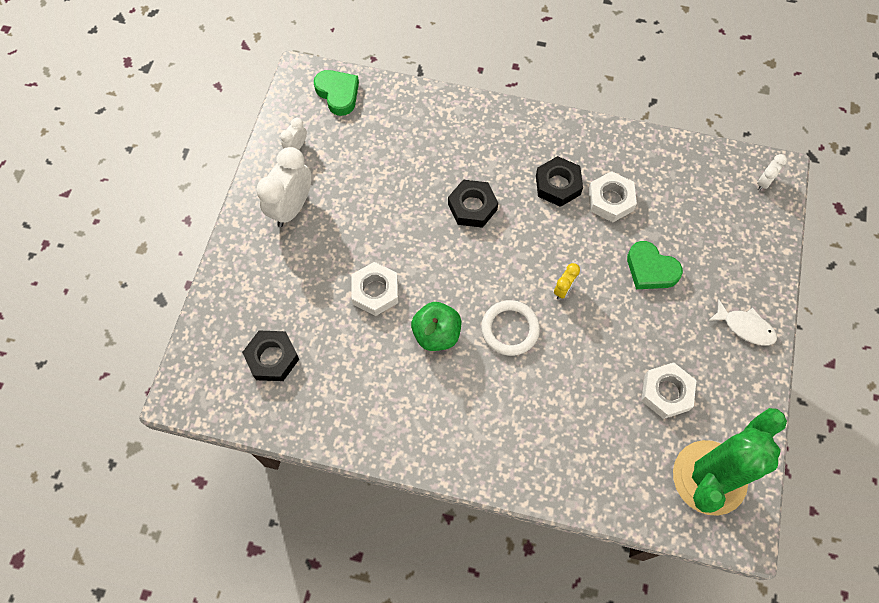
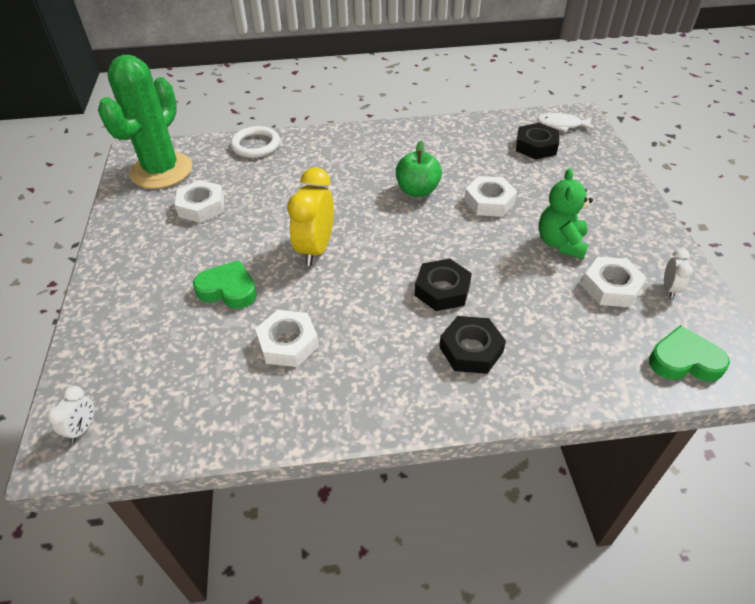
camera: 160 degrees right, 20 degrees down
(292, 208) = (618, 237): white clock -> none
(338, 94) = (684, 360): green heart -> green heart turned 150 degrees clockwise
(339, 163) = (611, 287): none -> white nut
(345, 219) = (560, 243): none -> green teddy bear
(510, 329) = (355, 209): white ring -> white ring (256, 145)
(558, 185) = (357, 341): black nut -> black nut (471, 350)
(563, 290) = (316, 249): yellow clock -> yellow clock, size x2.04
(745, 327) = (123, 269): white fish -> white fish (562, 125)

